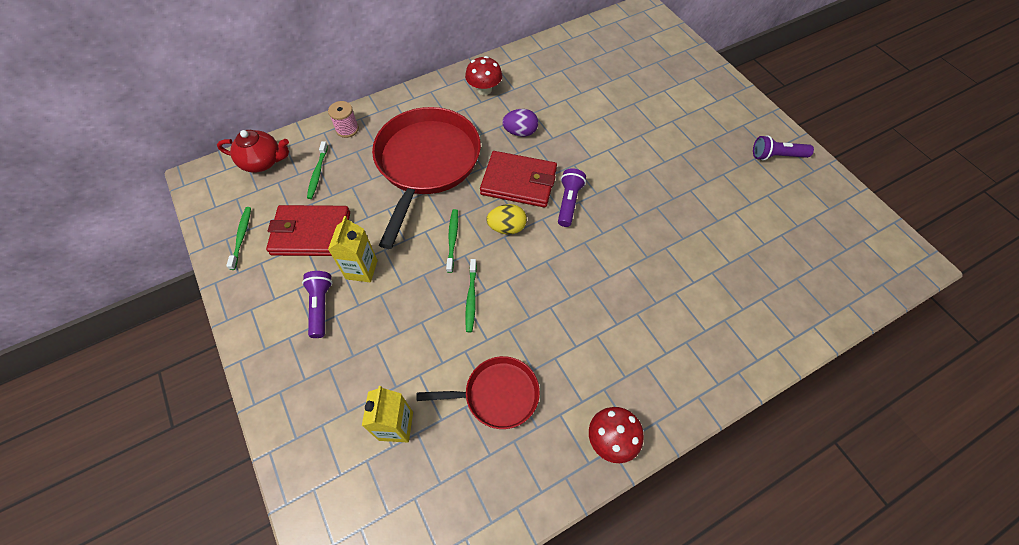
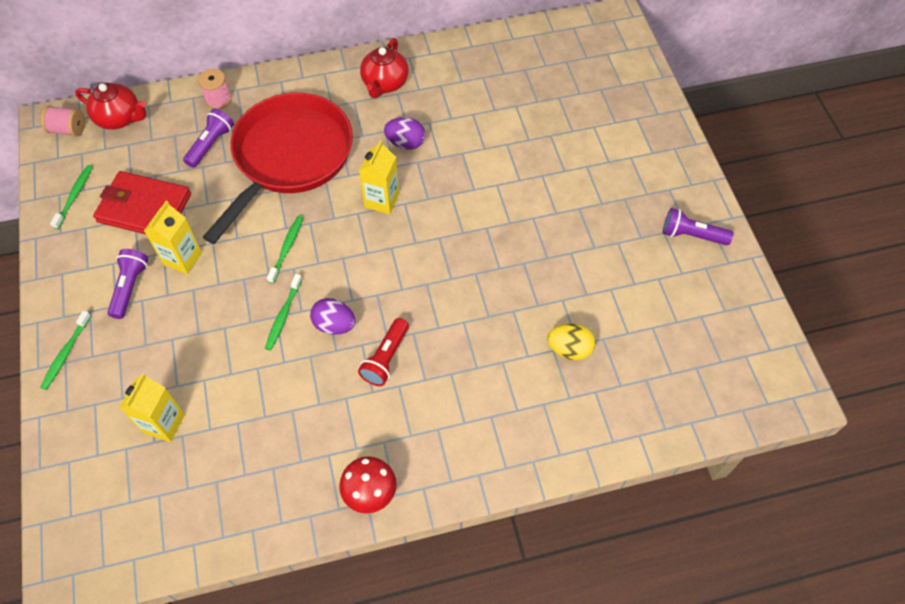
camera: 15 degrees right, 0 degrees up
(218, 181) = (68, 129): none -> pink spool
(317, 173) = (171, 143): green toothbrush -> green toothbrush (66, 353)
(484, 90) = (385, 83): red mushroom -> red teapot
(497, 395) = (273, 419): red pan -> none
(507, 228) = (349, 249): yellow egg -> yellow egg (569, 349)
(519, 182) = (382, 200): red wallet -> yellow carton
(520, 295) = (334, 325): none -> purple egg
(569, 202) = (427, 236): purple flashlight -> purple flashlight (211, 144)
(576, 314) = (386, 358): none -> red flashlight

